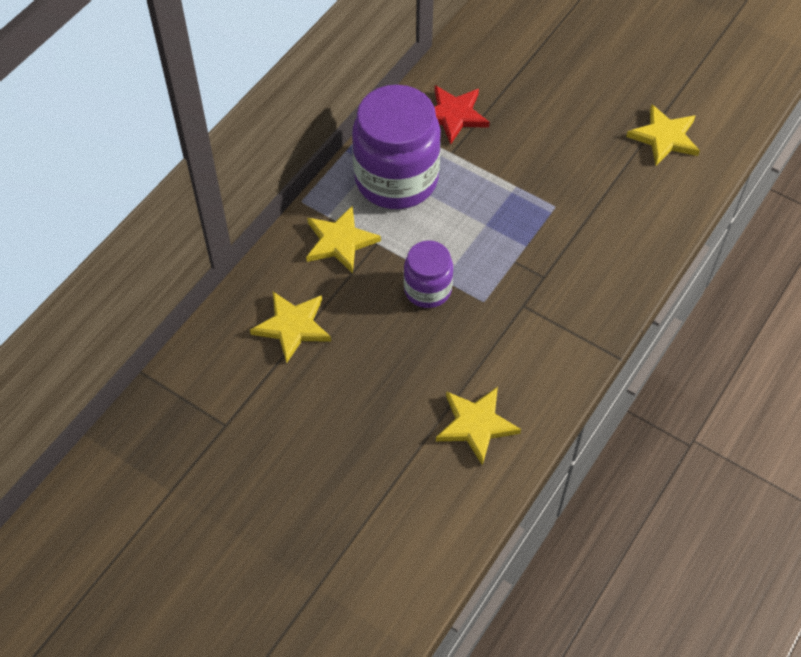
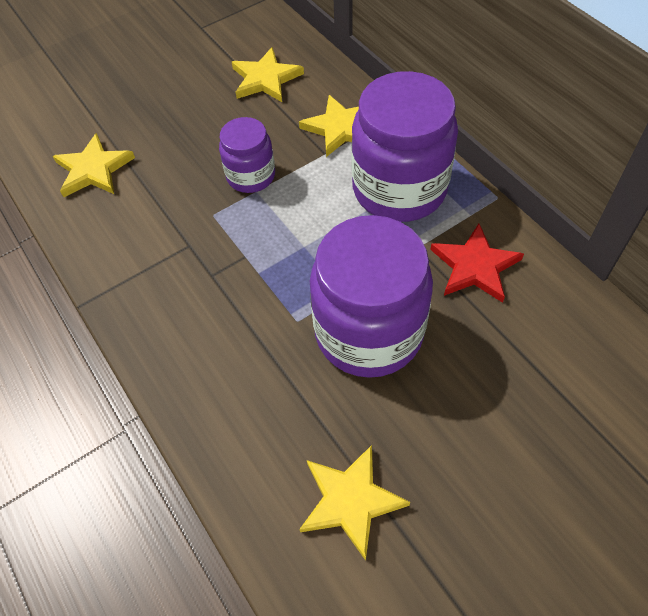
camera: 115 degrees right, 0 degrees up
(542, 161) = (369, 332): none -> purple jar

